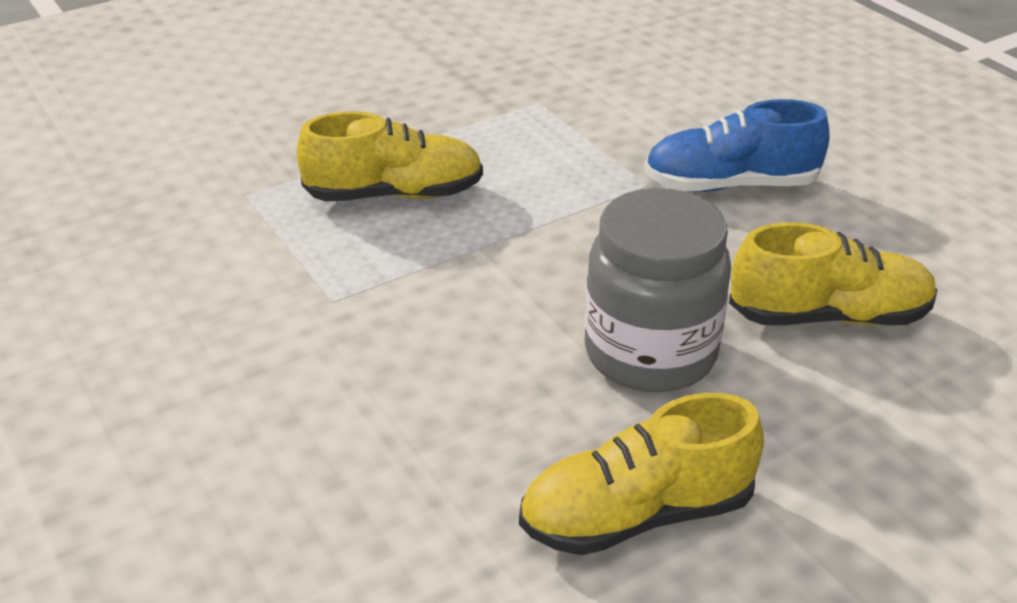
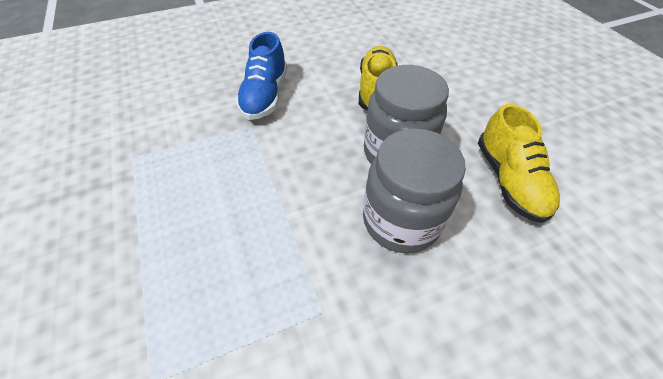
camera: 80 degrees left, 15 degrees up
(394, 194) = (204, 257): yellow shoe -> none
(495, 365) = (401, 220): none -> grey jar

